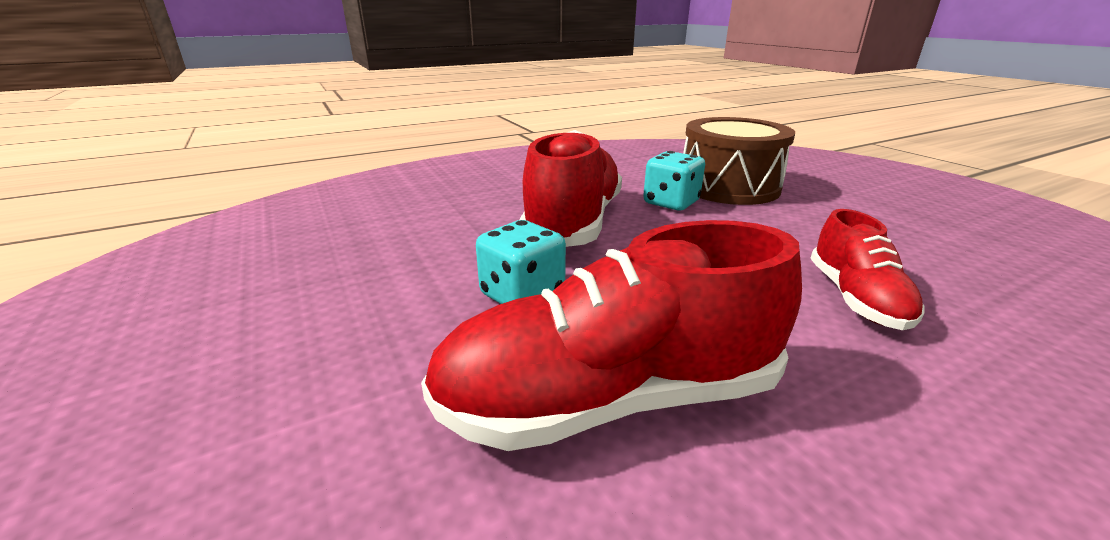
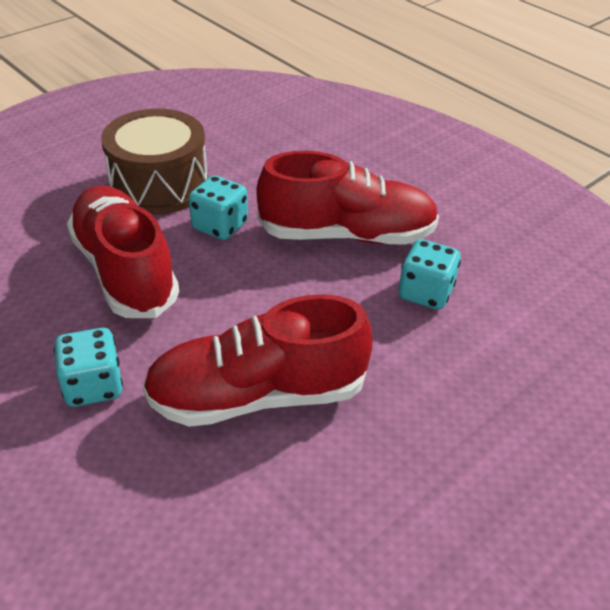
camera: 75 degrees right, 15 degrees up
(728, 187) = (504, 340): brown drum -> brown drum (159, 185)
(856, 298) = (257, 395): red shoe -> red shoe, size x1.77
(927, 454) = (93, 386): none -> turquoise dice

